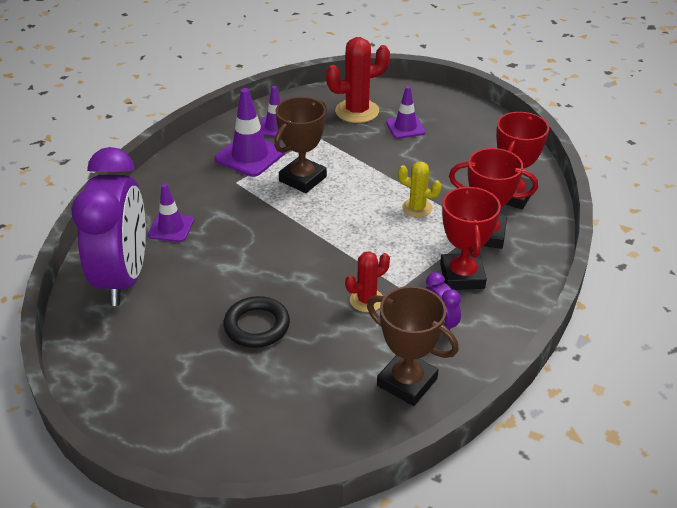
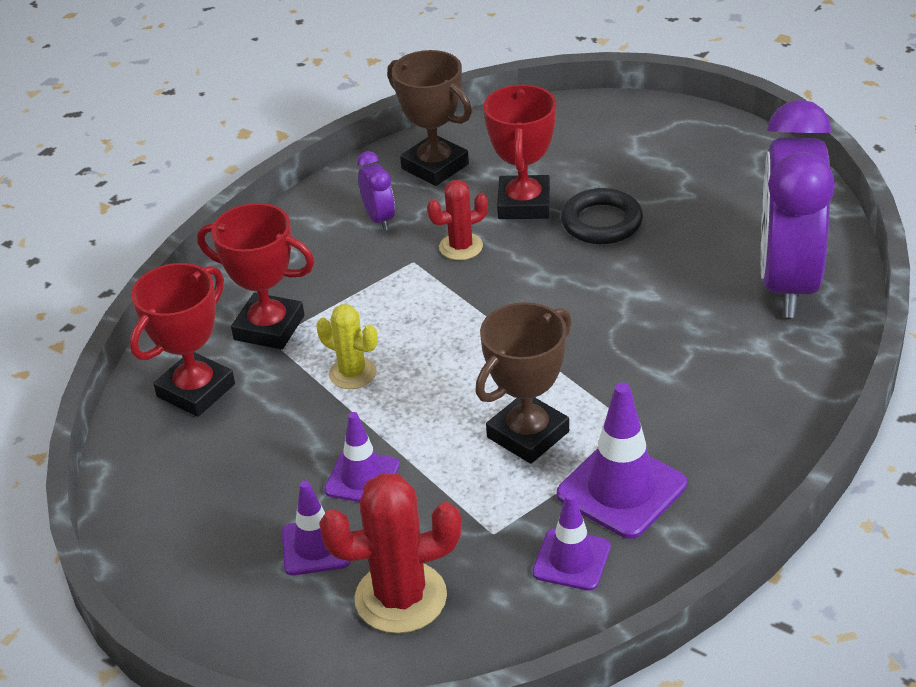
camera: 170 degrees left, 0 degrees up
(171, 228) = (738, 353): purple traffic cone -> purple traffic cone (362, 478)
(462, 276) = (327, 272): red trophy -> red trophy (524, 204)

